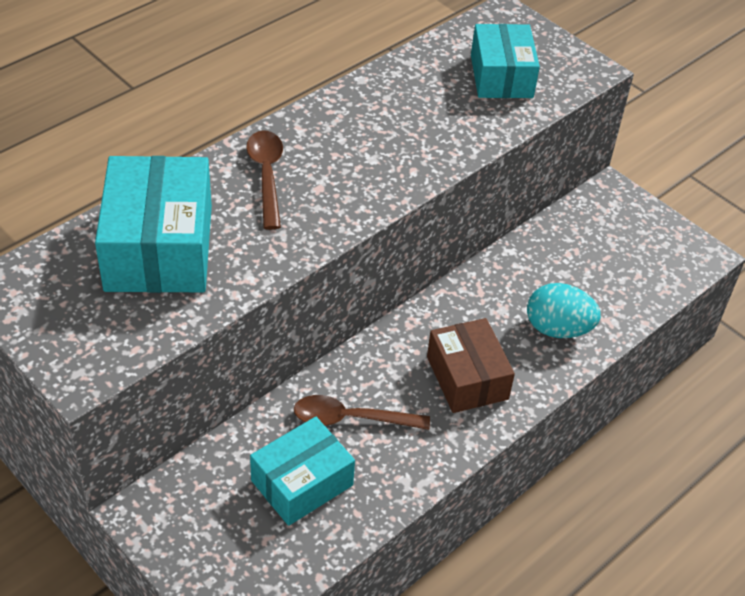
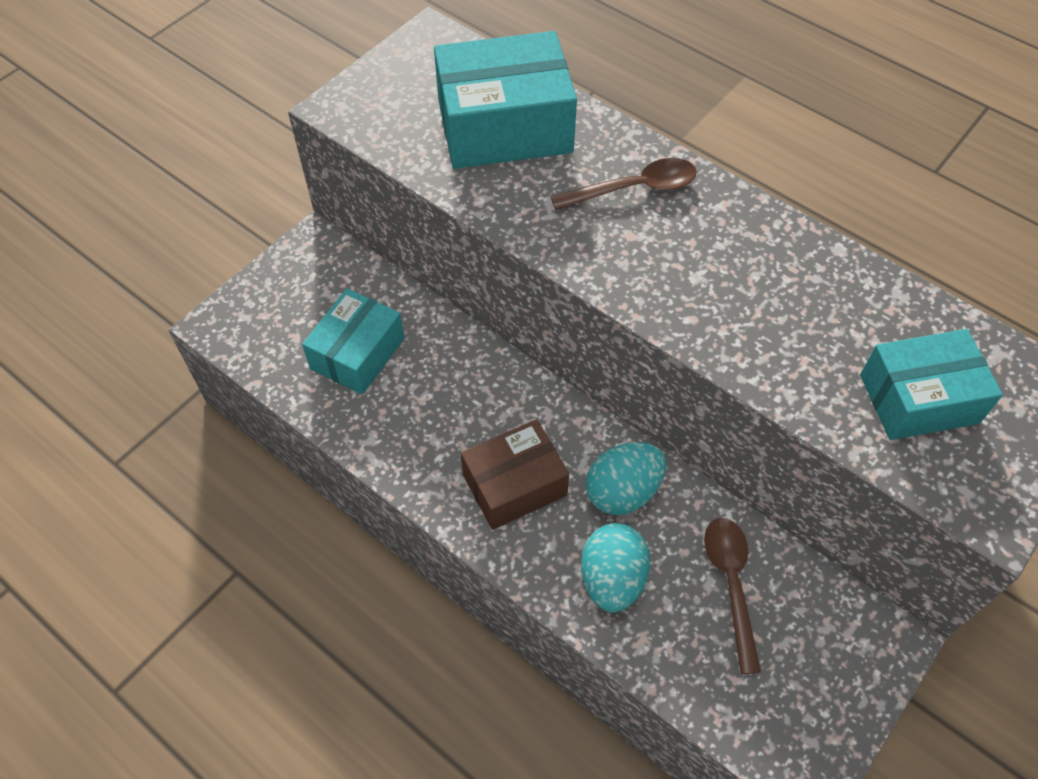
camera: 85 degrees right, 10 degrees up
(302, 483) = (357, 353): turquoise box -> turquoise box turned 75 degrees clockwise
(351, 419) = (439, 383): brown spoon -> brown spoon (731, 584)
(482, 308) = (623, 491): none -> turquoise egg

